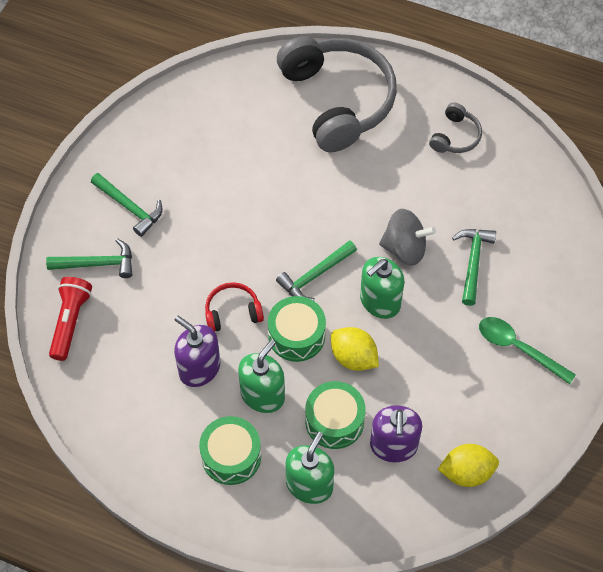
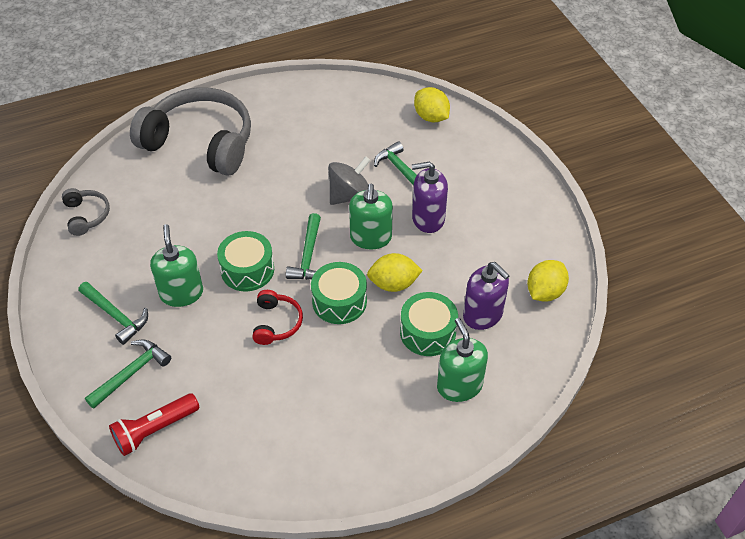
camera: 45 degrees left, 10 degrees down
(70, 322) = (154, 430): red flashlight -> red flashlight turned 90 degrees counterclockwise
(130, 208) = (116, 316): green hammer -> green hammer turned 45 degrees clockwise
(199, 368) = (294, 378): purple soap dispenser -> purple soap dispenser (428, 218)
(231, 456) = (385, 415): green drum -> green drum (247, 270)
(232, 312) = (276, 323): red headphones -> red headphones turned 150 degrees clockwise
(262, 395) = (360, 357): green soap dispenser -> green soap dispenser (181, 293)
(455, 136) = (305, 111): grey headphones -> grey headphones (86, 216)
(518, 348) = (487, 198): green spoon -> none
(558, 229) = (431, 117): none -> yellow lemon

